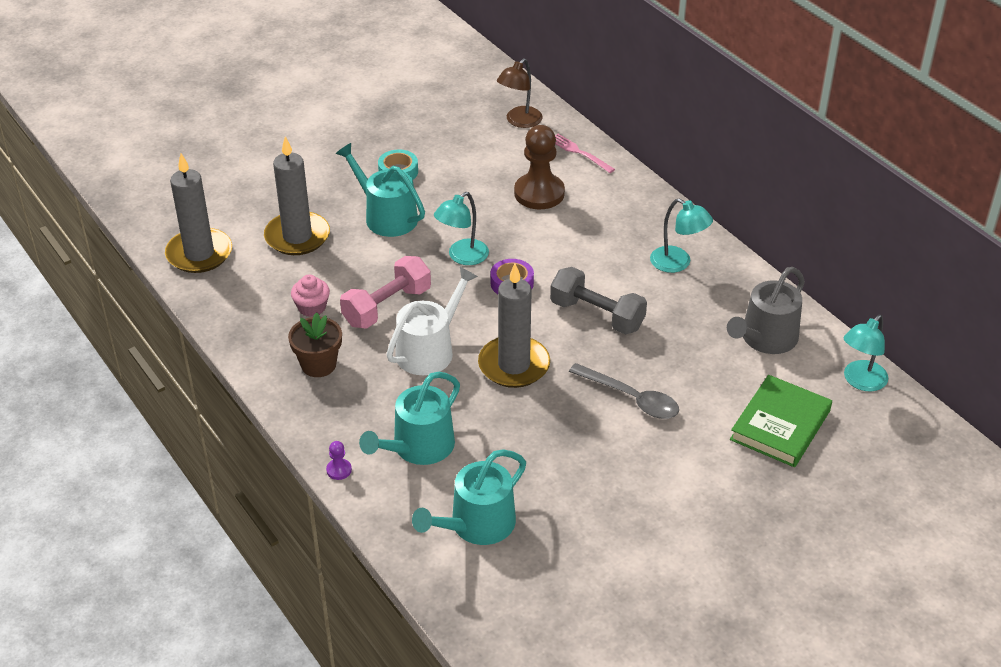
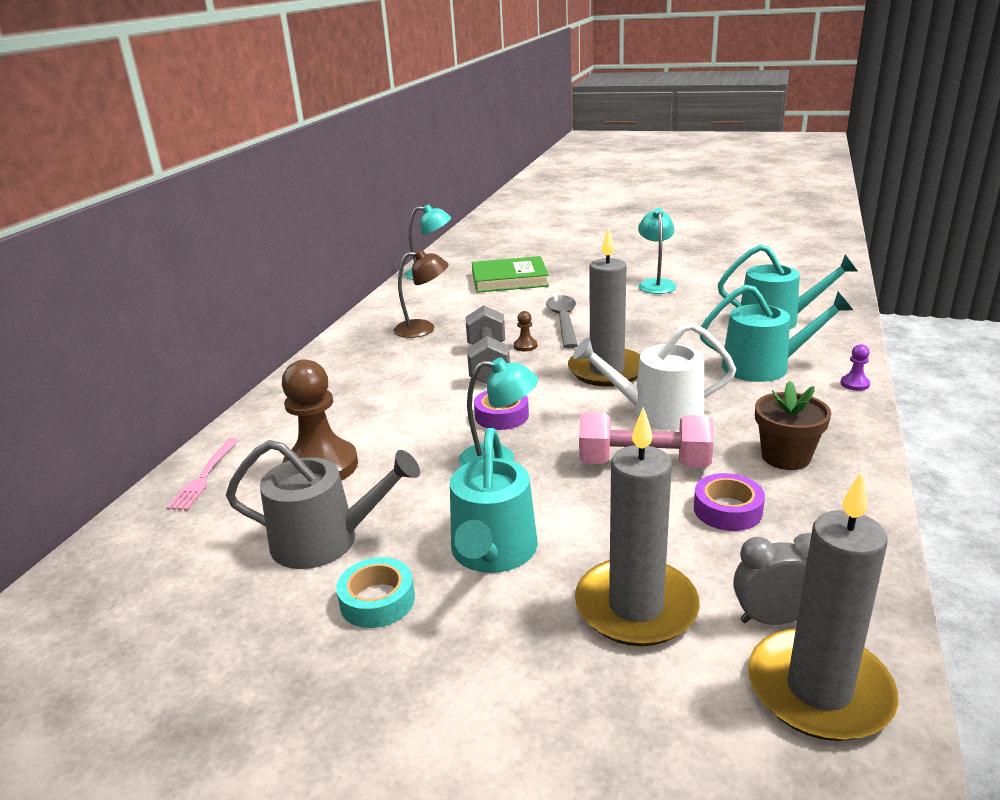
camera: 125 degrees left, 15 degrees down
(239, 268) = (773, 619): none -> grey clock
(312, 307) = (727, 510): pink cupcake -> purple tape
(519, 121) = (148, 554): brown lamp -> brown lamp (423, 329)
(606, 350) = (525, 346): none -> brown pawn
(677, 263) = (367, 359): turquoise lamp -> turquoise lamp (656, 284)
(765, 338) = (425, 306): grey watering can -> grey watering can (325, 540)

